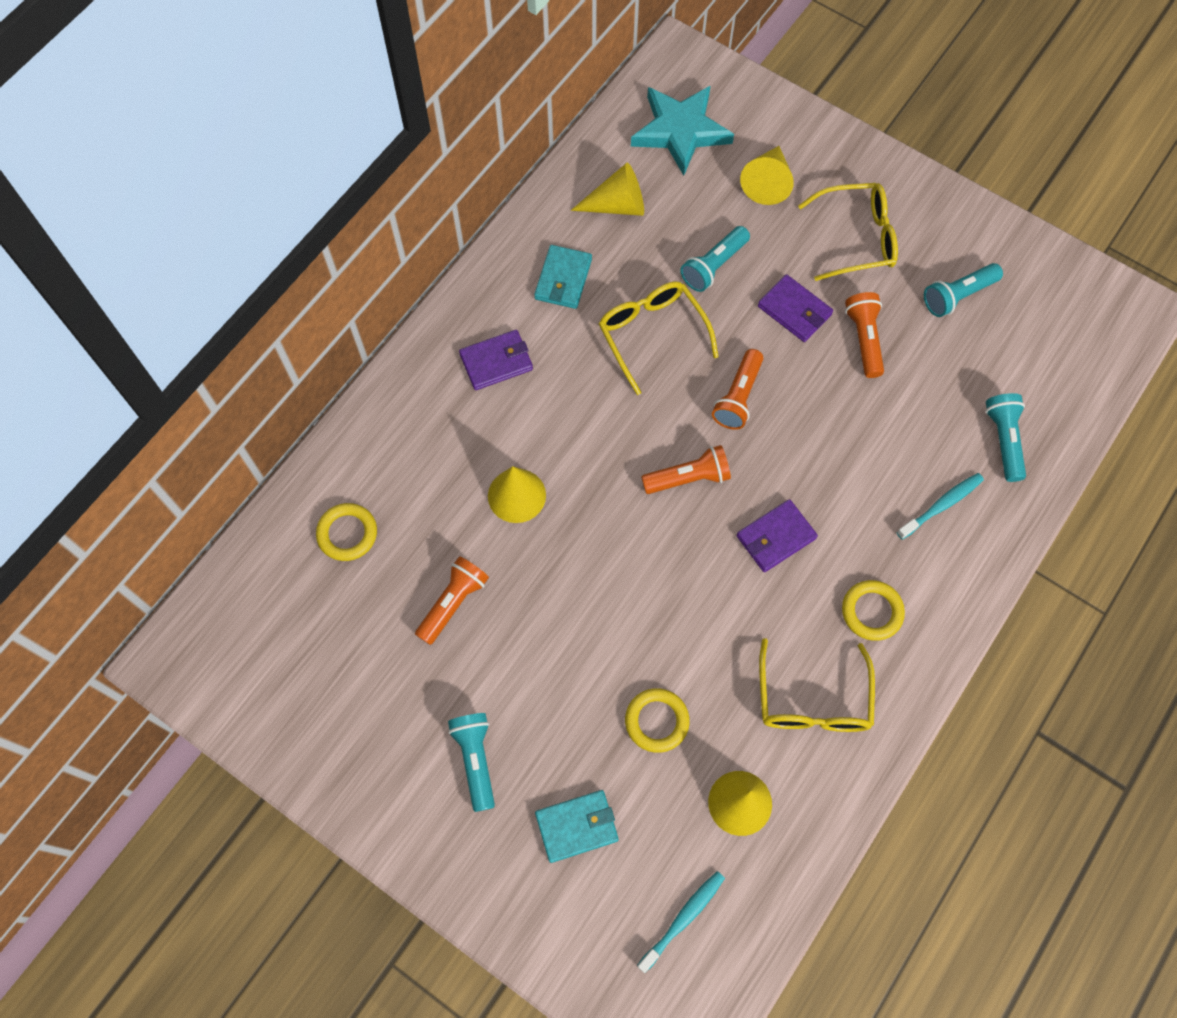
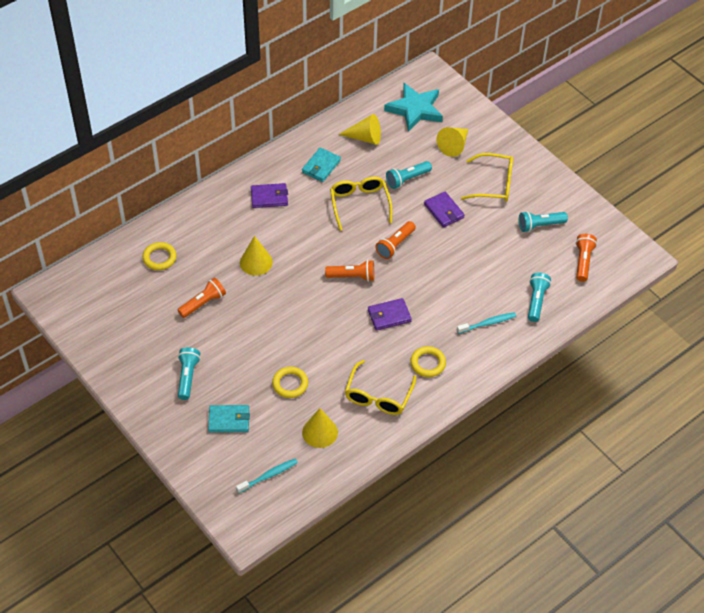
camera: 15 degrees right, 15 degrees down
(864, 339) = (477, 234): orange flashlight -> orange flashlight (583, 262)

